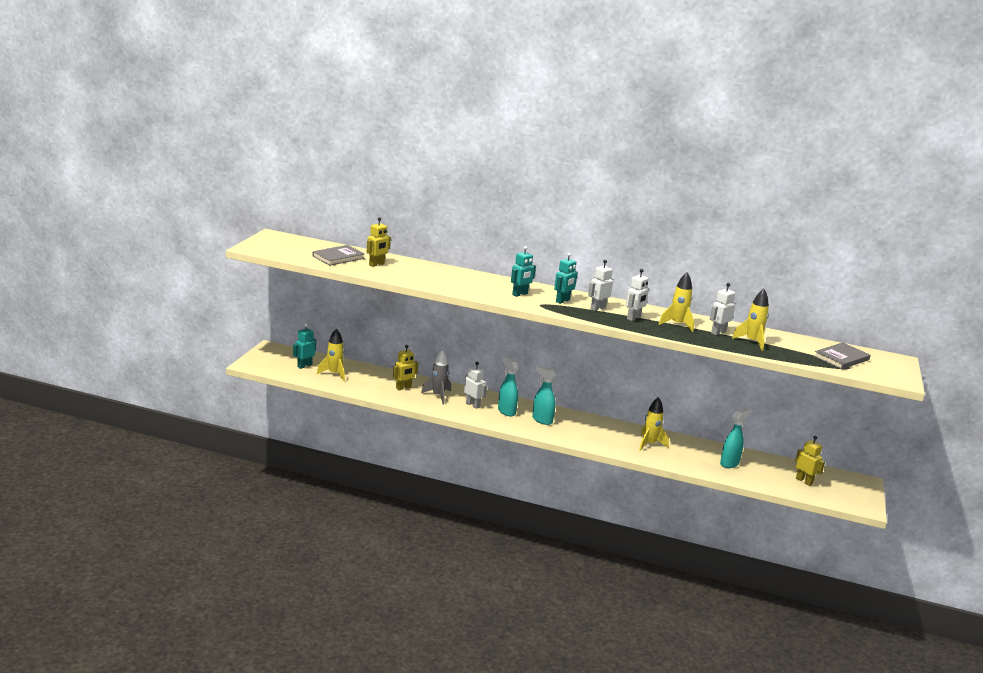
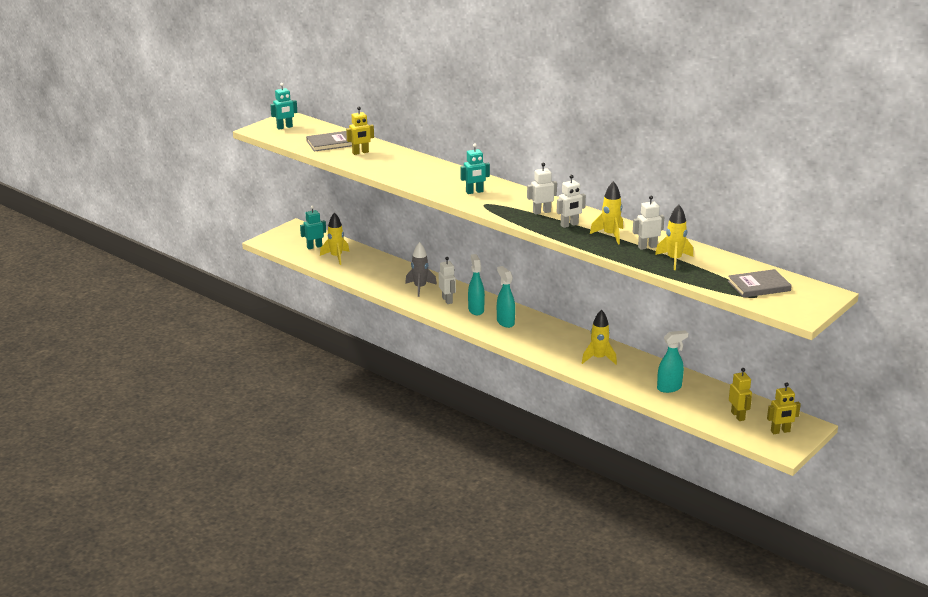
camera: 25 degrees right, 5 degrees up
(403, 388) = (392, 277): yellow robot -> yellow robot (780, 431)
(563, 301) = (512, 202): turquoise robot -> turquoise robot (284, 127)

